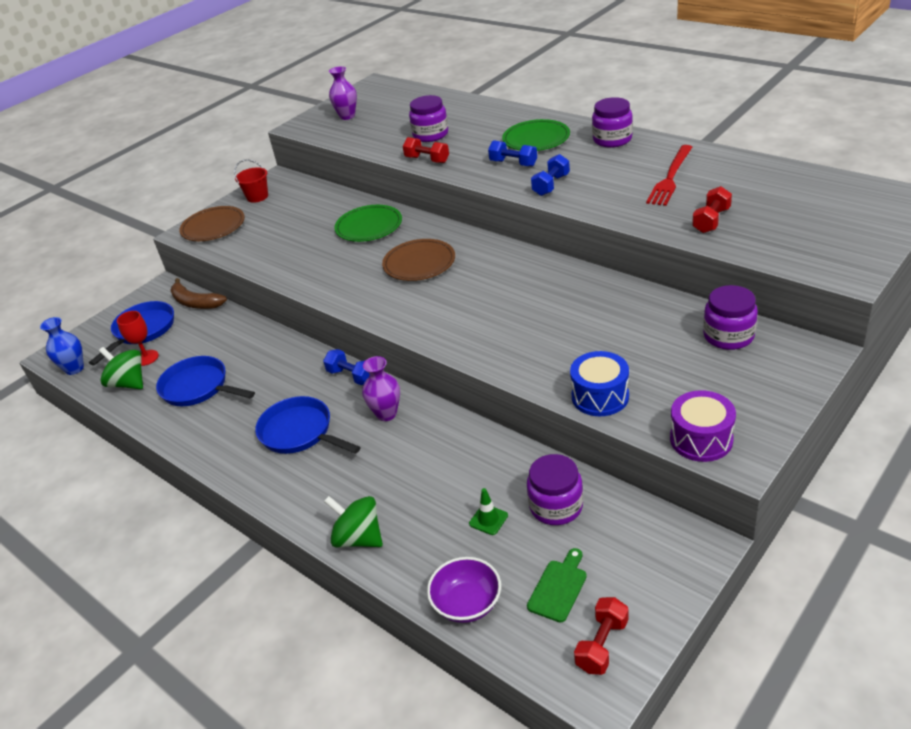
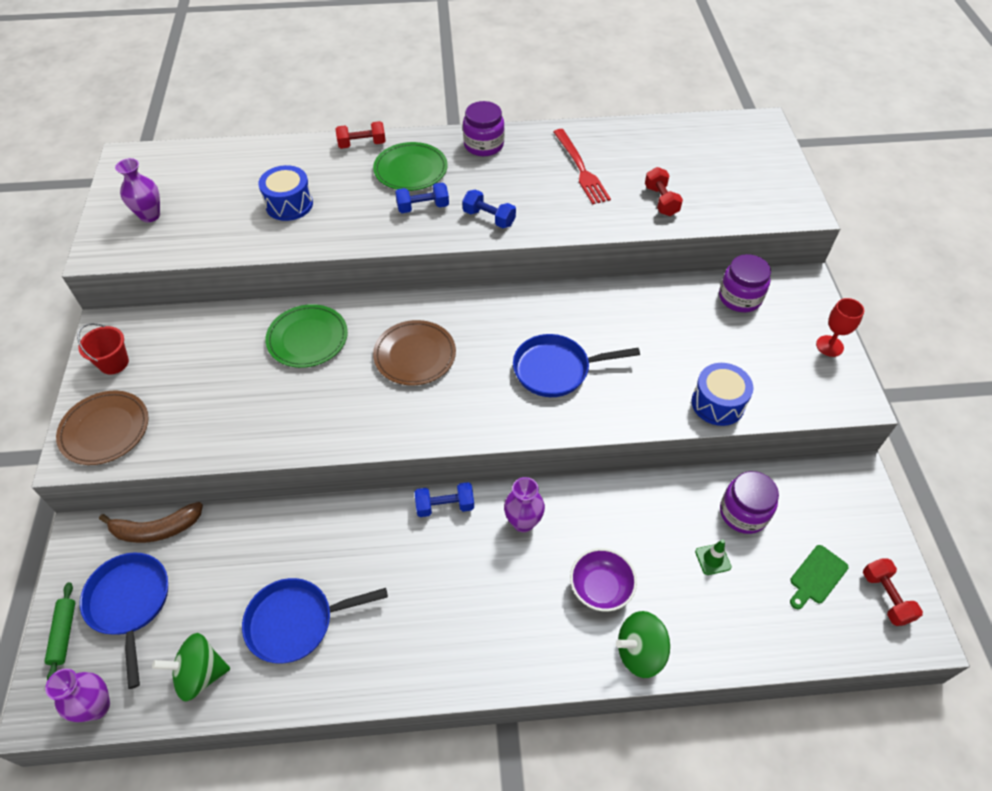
camera: 50 degrees left, 15 degrees up
(74, 369) = (97, 706): blue vase -> purple vase
(102, 328) = (64, 634): none -> green rolling pin
(146, 358) = (182, 631): red goblet -> red goblet (829, 346)
(300, 432) = (467, 595): blue pan -> blue pan (556, 370)
(427, 160) = (325, 237): red dumbbell -> red dumbbell (362, 144)
(430, 135) = (289, 204): purple jar -> blue drum
(467, 603) = (777, 639): purple bowl -> purple bowl (600, 588)
(551, 185) = (489, 218): blue dumbbell -> blue dumbbell turned 45 degrees counterclockwise
(558, 588) = (816, 576): green cutting board -> green cutting board turned 120 degrees counterclockwise
(701, 439) = (818, 398): purple drum -> none

